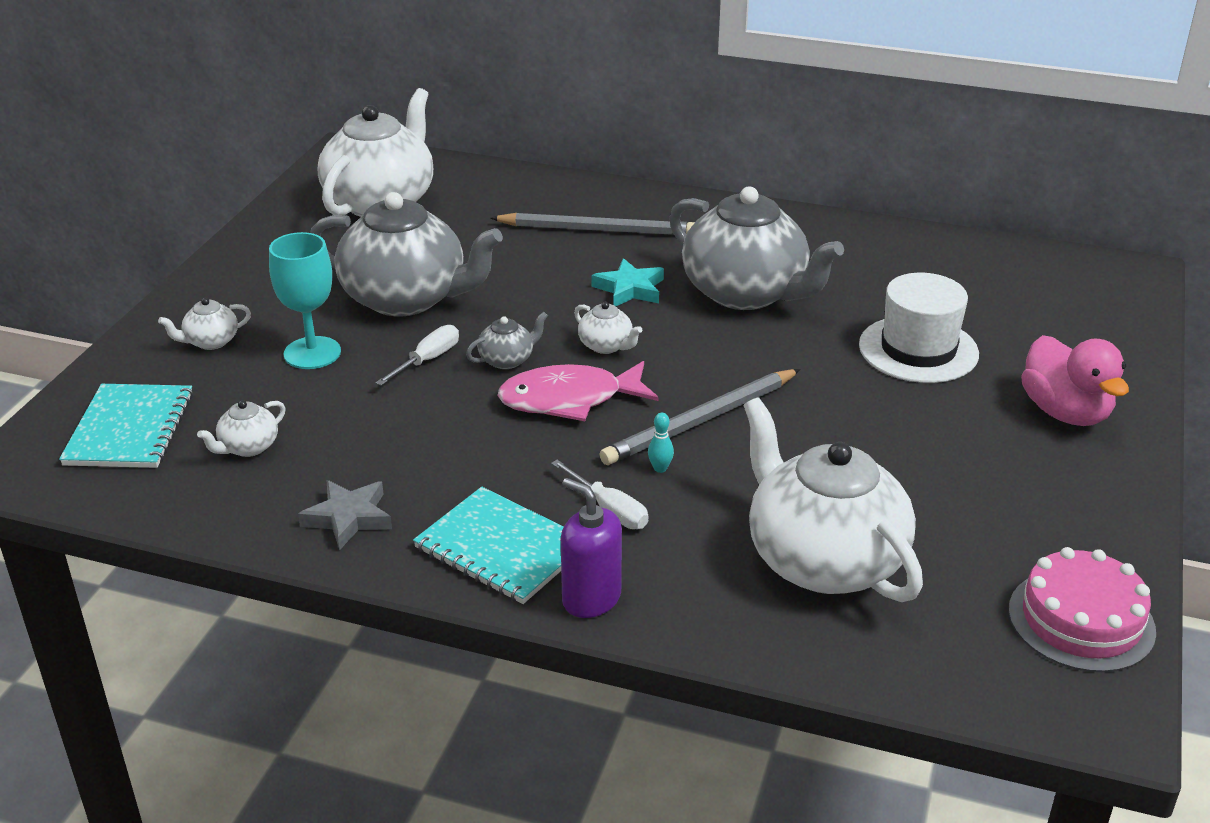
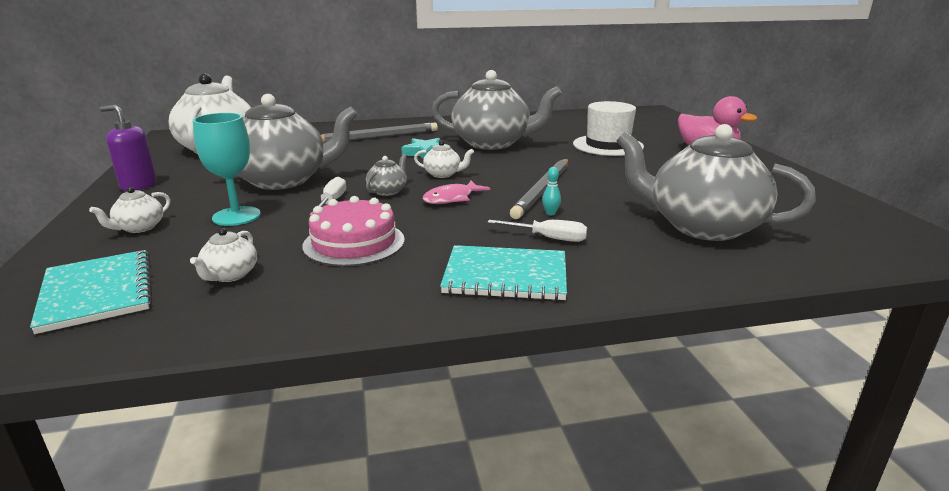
camera: 30 degrees left, 10 degrees down
(348, 518) = (365, 292): grey star -> none
(569, 400) = (452, 198): pink fish -> pink fish, size x0.64
(591, 598) = (604, 283): purple soap dispenser -> purple soap dispenser (138, 185)
(823, 560) = (701, 227): white teapot -> grey teapot
(1081, 620) = (855, 215): pink cake -> pink cake (354, 243)

